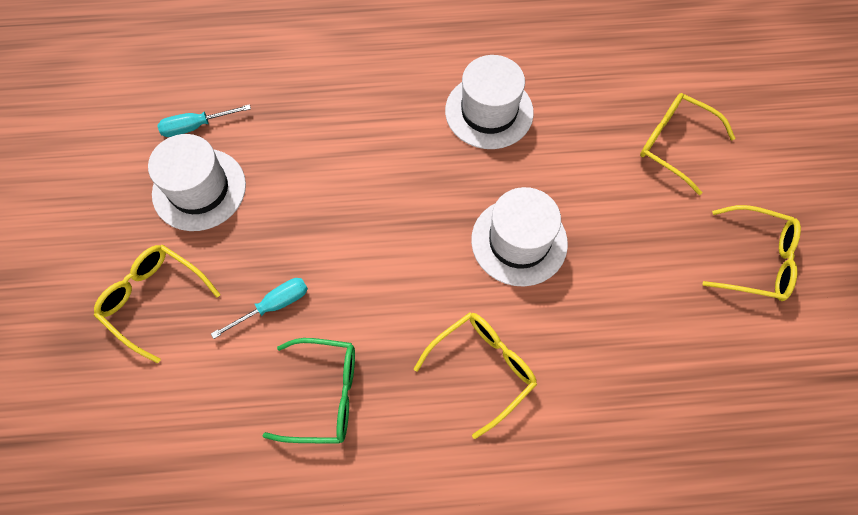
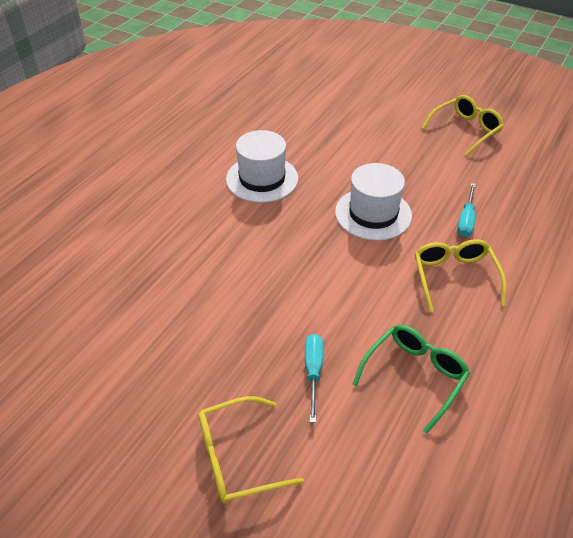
camera: 55 degrees left, 20 degrees down
(196, 126) = (95, 344): turquoise screwdriver -> turquoise screwdriver (466, 220)
(199, 189) = (159, 371): white hat -> none
(675, 144) = (364, 119): yellow glasses -> none

